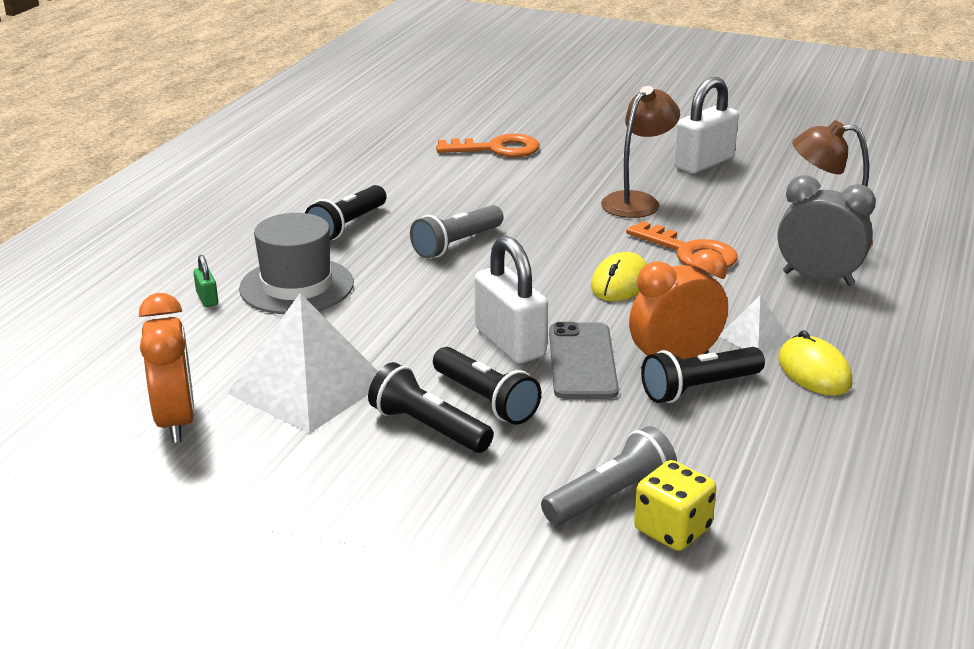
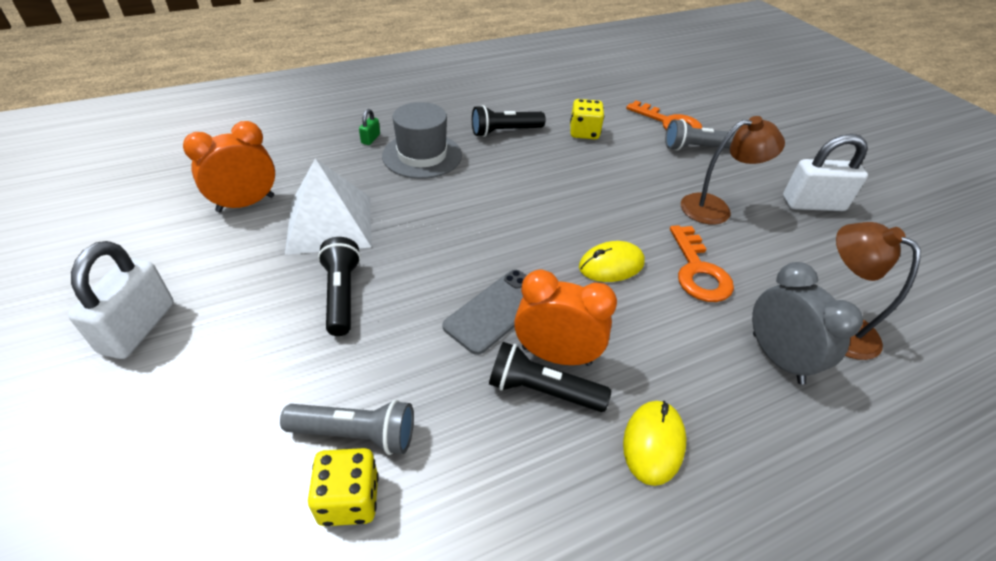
camera: 40 degrees right, 15 degrees up
(175, 421) = (246, 204): orange clock -> orange clock turned 150 degrees counterclockwise
(430, 192) = (584, 133): none -> yellow dice
(456, 244) = (547, 176): grey flashlight -> grey flashlight (697, 148)
(485, 400) = (400, 298): black flashlight -> none
(510, 342) = (475, 266): white padlock -> white padlock (138, 328)
(755, 337) = (648, 376): white pyramid -> none

